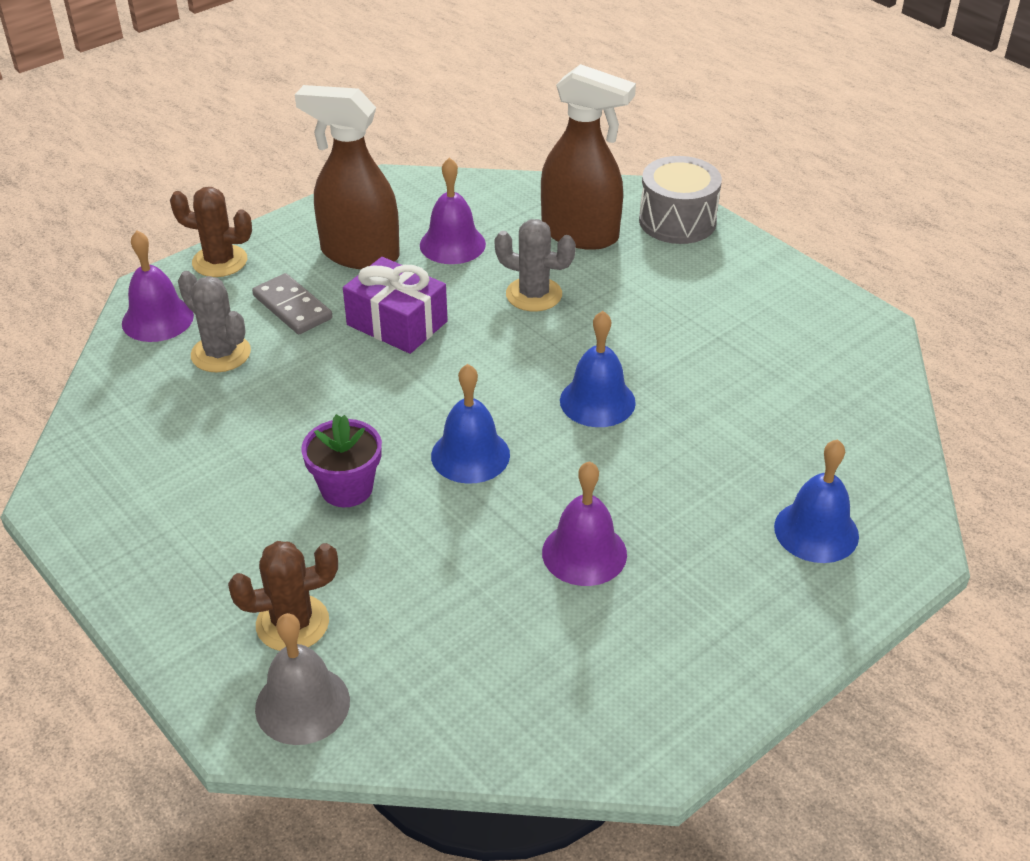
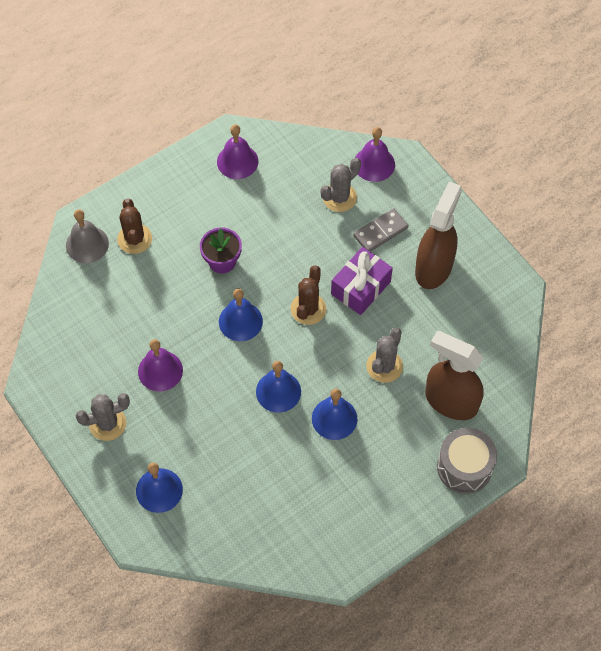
camera: 95 degrees right, 20 degrees up
(220, 261) = (430, 191): brown cactus -> brown cactus (308, 309)
(452, 244) = (442, 322): purple bell -> purple bell (237, 161)
(580, 234) = (450, 401): brown spray bottle -> brown spray bottle turned 90 degrees clockwise
(632, 339) = (334, 418): none -> blue bell
(709, 618) = (107, 423): none -> grey cactus

